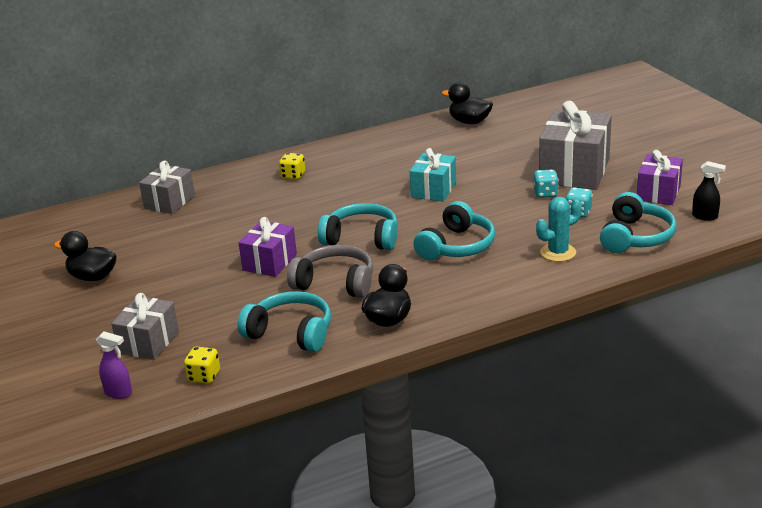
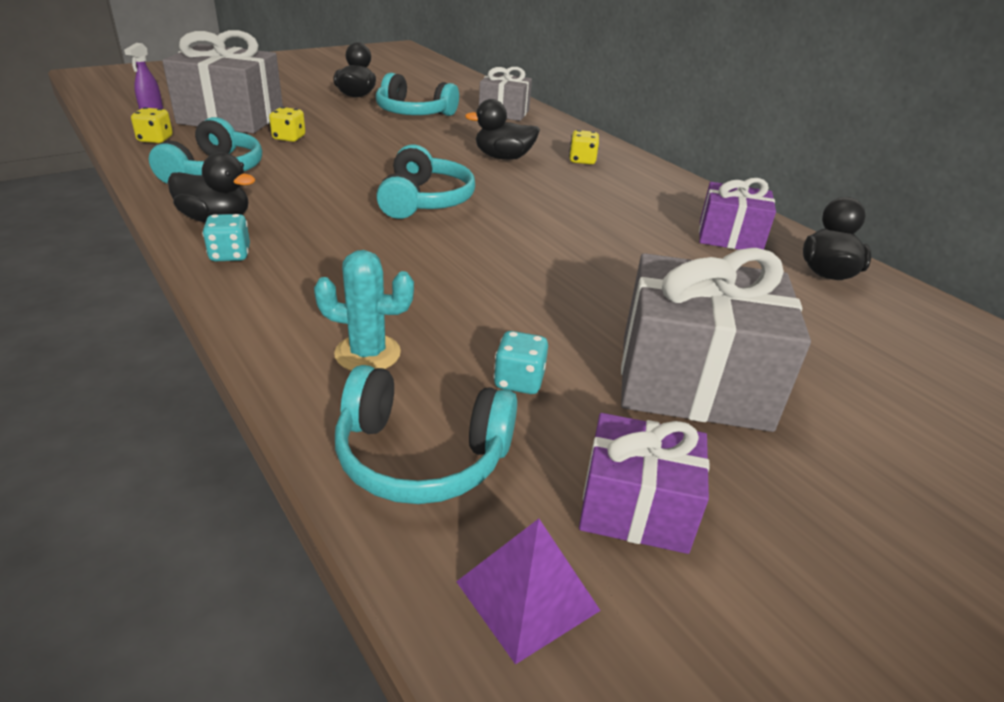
camera: 75 degrees right, 5 degrees up
(148, 342) = (231, 118): grey gift -> grey gift, size x1.69
(215, 304) = (289, 138): none -> yellow dice
(270, 262) = (371, 156): purple gift -> purple gift (729, 237)
(281, 206) = (503, 157): none -> black duck
(335, 283) = (316, 189): grey headphones -> none
(433, 190) = (570, 244): turquoise gift -> none
(457, 246) = (398, 263): turquoise headphones -> turquoise headphones (413, 113)
(545, 194) = (586, 345): turquoise dice -> turquoise dice (230, 255)
(558, 252) = (367, 353): turquoise cactus -> turquoise cactus turned 45 degrees counterclockwise
(705, 216) = (527, 595): black spray bottle -> purple pyramid

